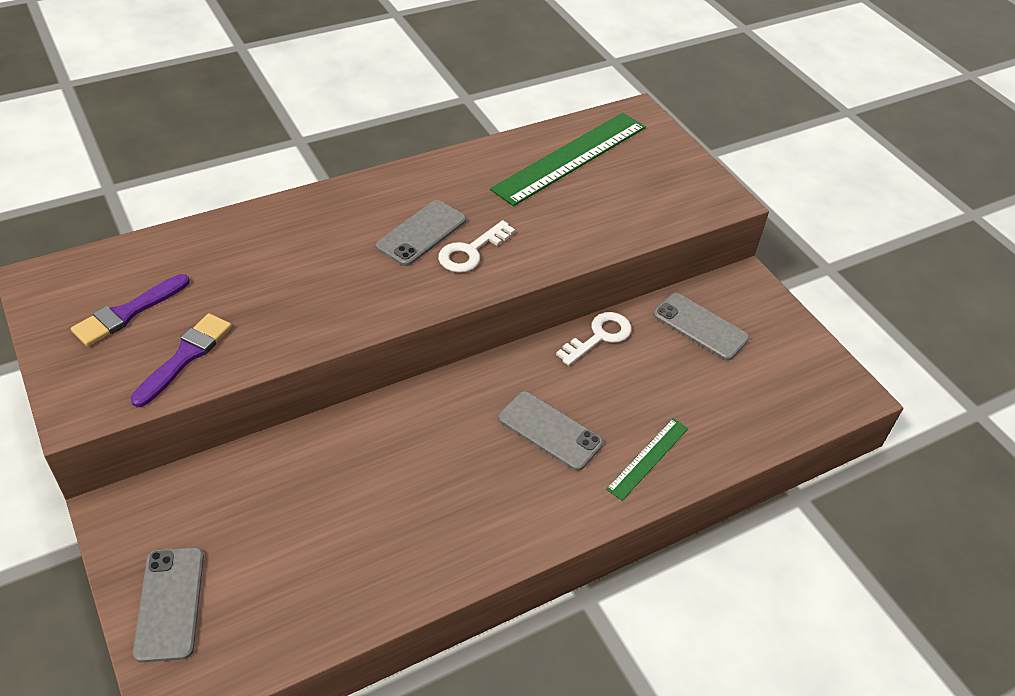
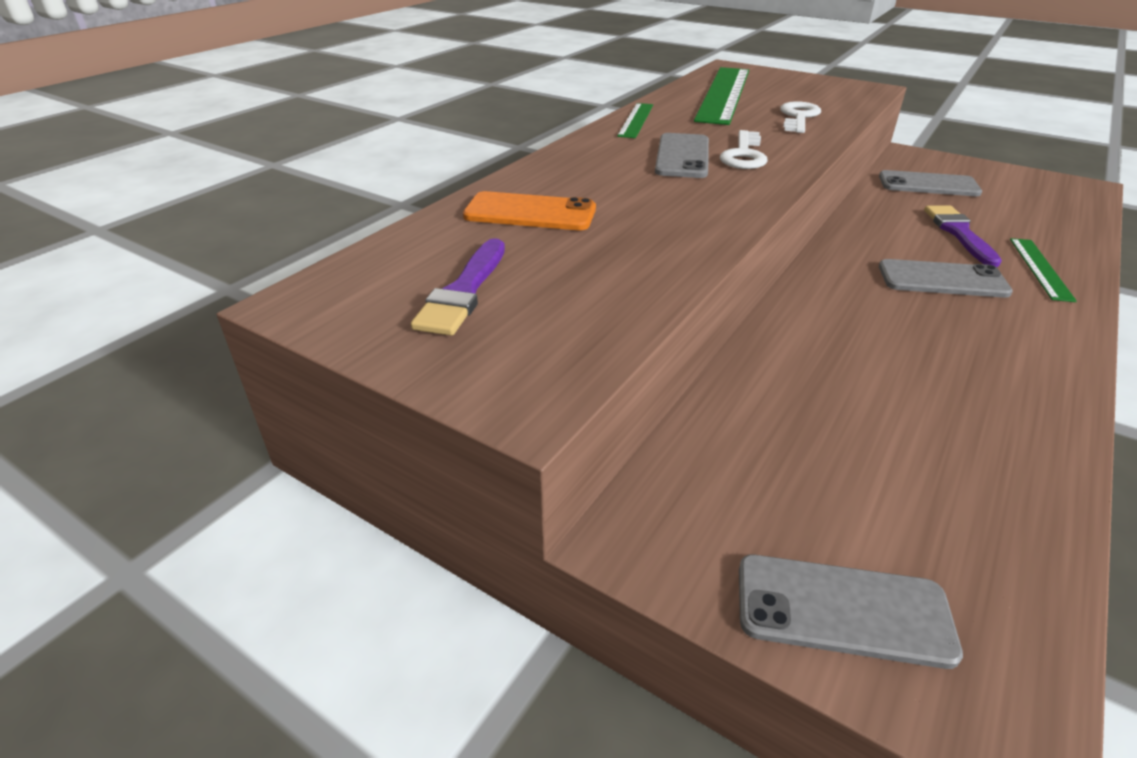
camera: 25 degrees left, 10 degrees down
(170, 603) = (842, 610): grey phone -> grey phone turned 45 degrees counterclockwise
(185, 357) = (591, 304): purple brush -> purple brush (959, 233)
(241, 254) = (530, 213): none -> orange phone
(446, 168) = (636, 120): none -> green ruler
(599, 336) = (872, 212): white key -> white key (798, 117)

